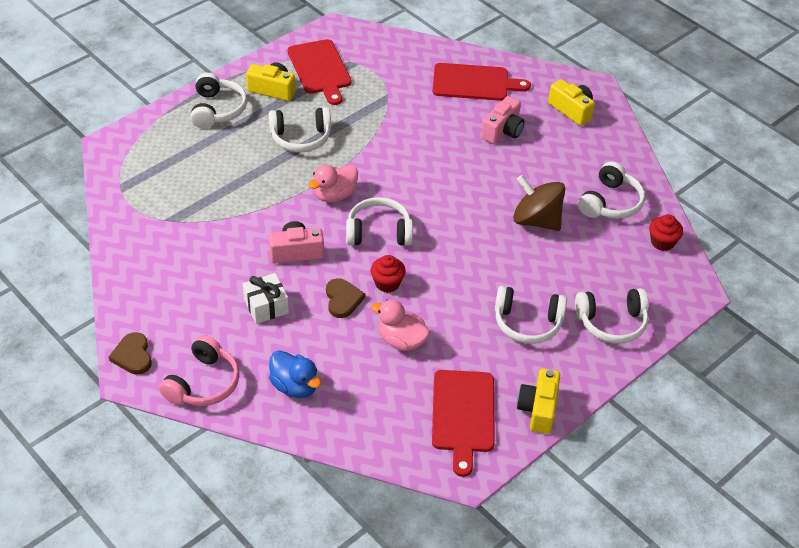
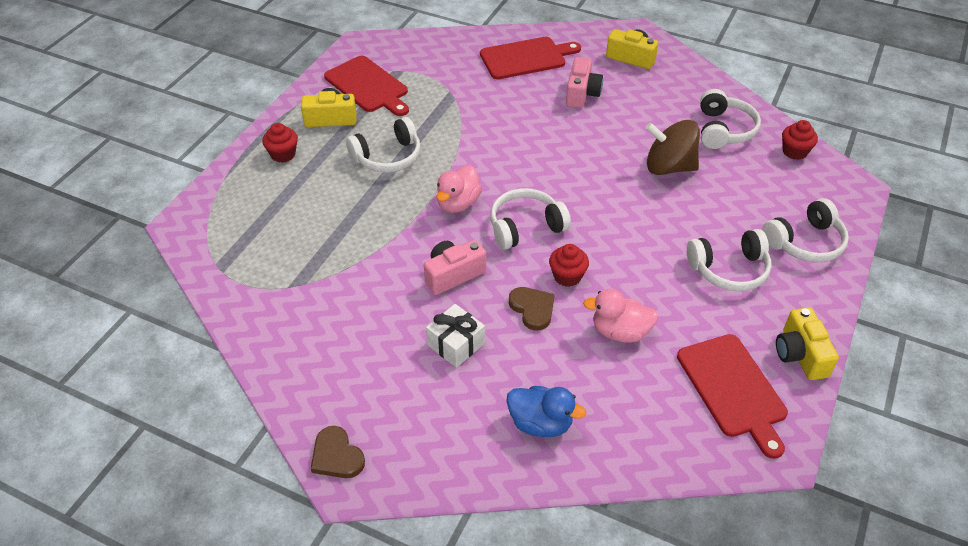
camera: 20 degrees left, 0 degrees up
(203, 383) = (437, 458): pink headphones -> none
(217, 110) = (283, 154): white headphones -> red cupcake

